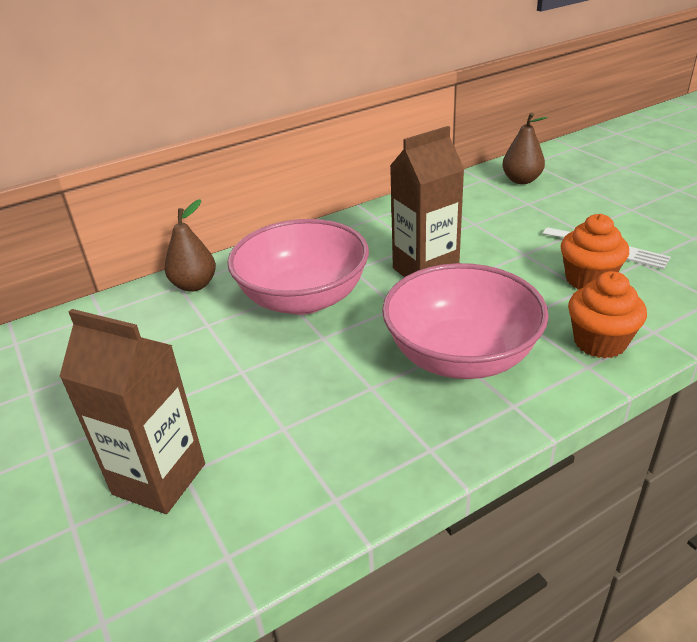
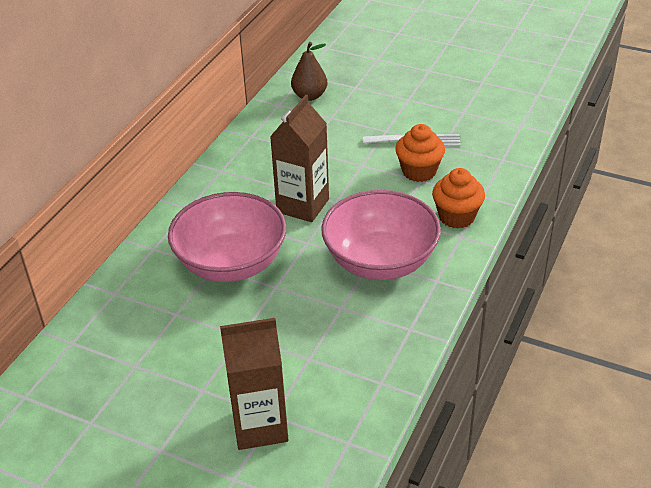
camera: 35 degrees left, 5 degrees up
(194, 285) = (128, 287): brown pear -> none

